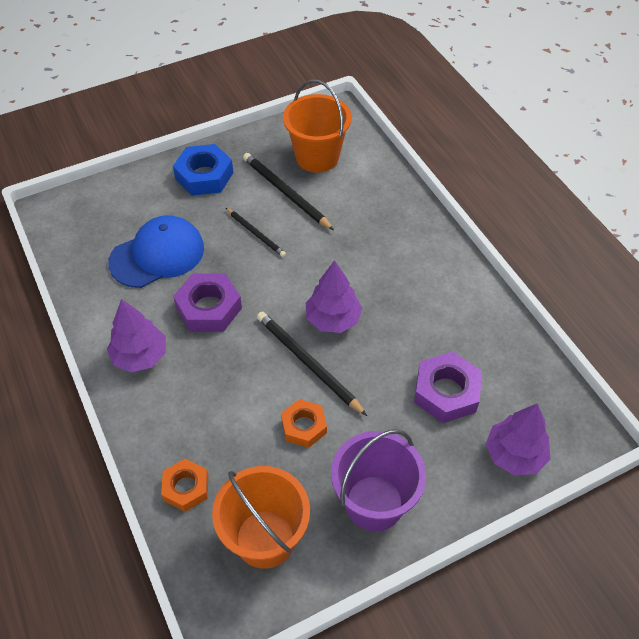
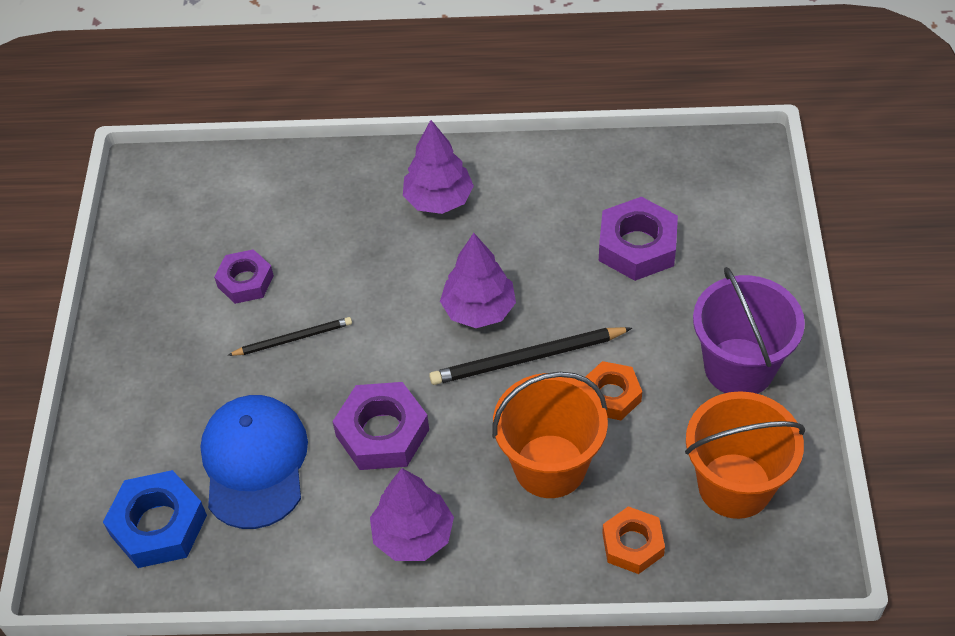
camera: 60 degrees left, 0 degrees up
(204, 176) = (148, 361): blue nut -> blue nut (158, 525)
(285, 193) = (245, 281): black pencil -> purple nut
(317, 157) = (207, 224): orange bucket -> orange bucket (550, 466)
(514, 454) = (741, 223): purple tree -> purple tree (438, 200)

